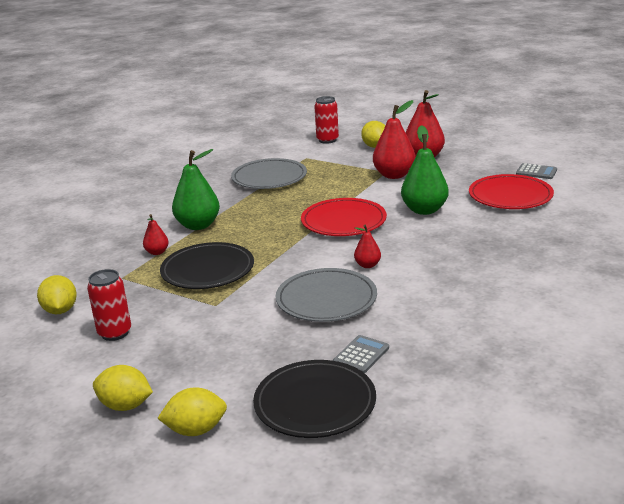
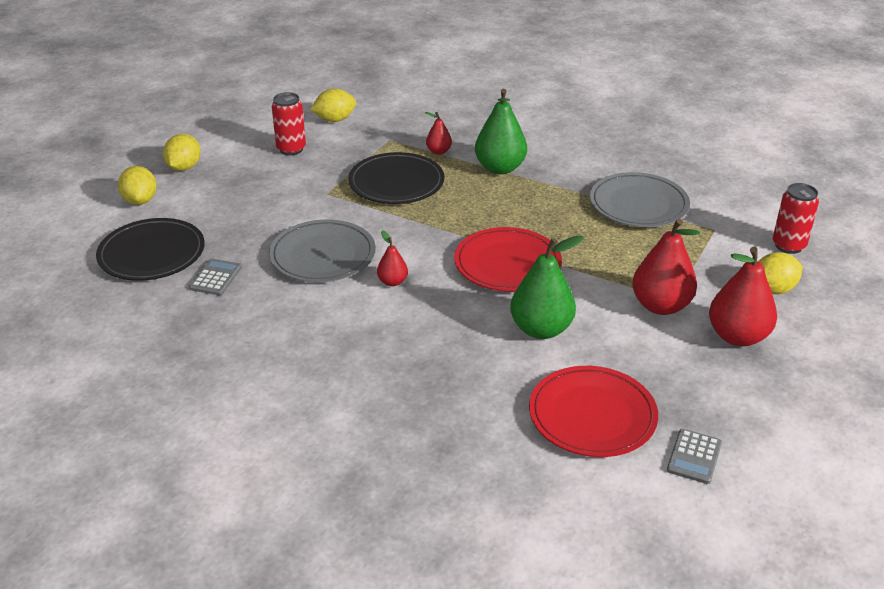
camera: 85 degrees right, 10 degrees up
(361, 355) = (215, 278): grey calculator -> grey calculator turned 105 degrees counterclockwise

